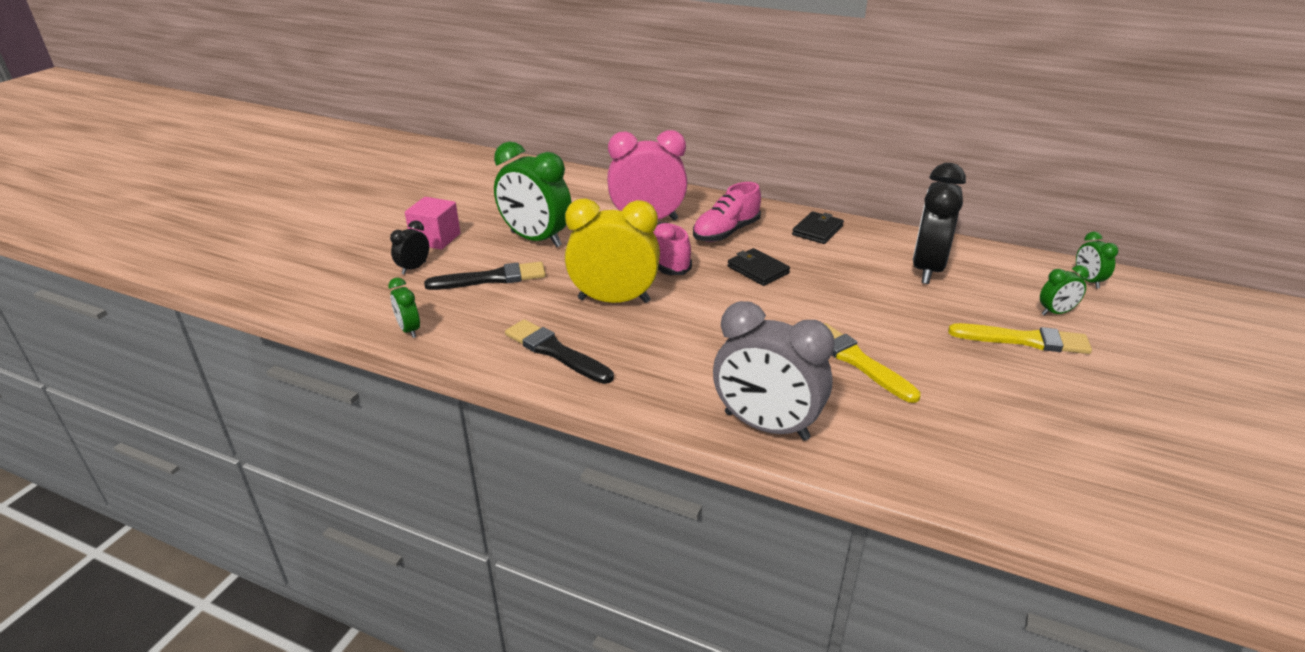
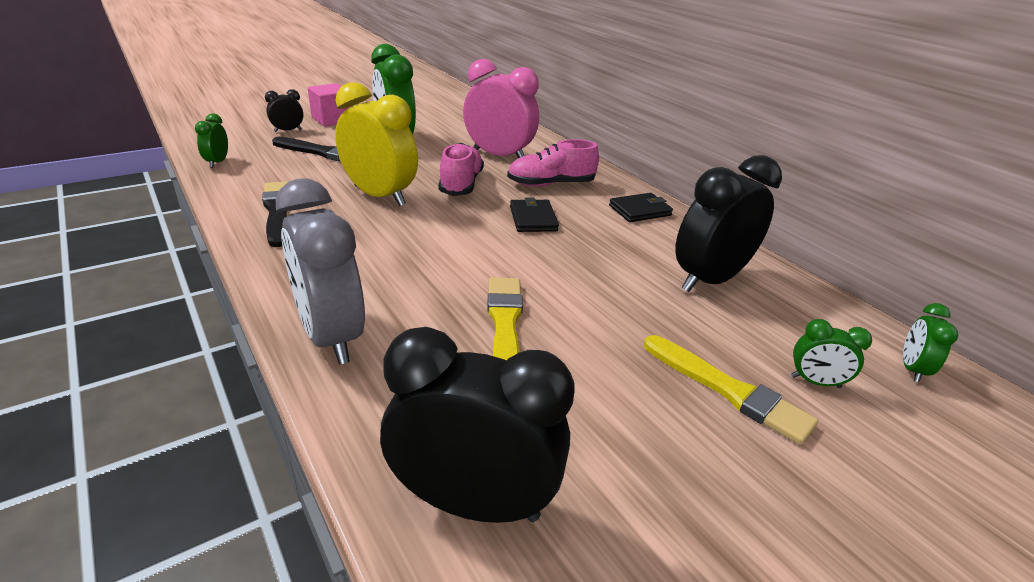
camera: 30 degrees right, 0 degrees up
(991, 472) = (473, 502): none -> black clock

